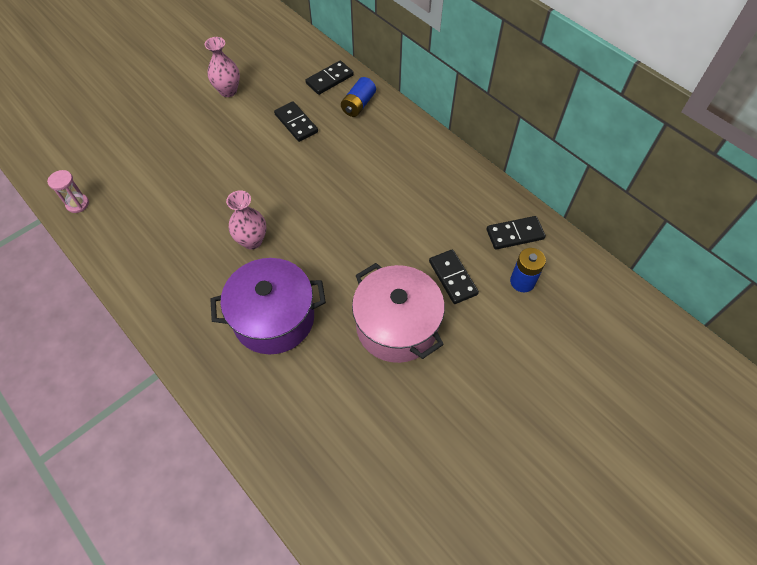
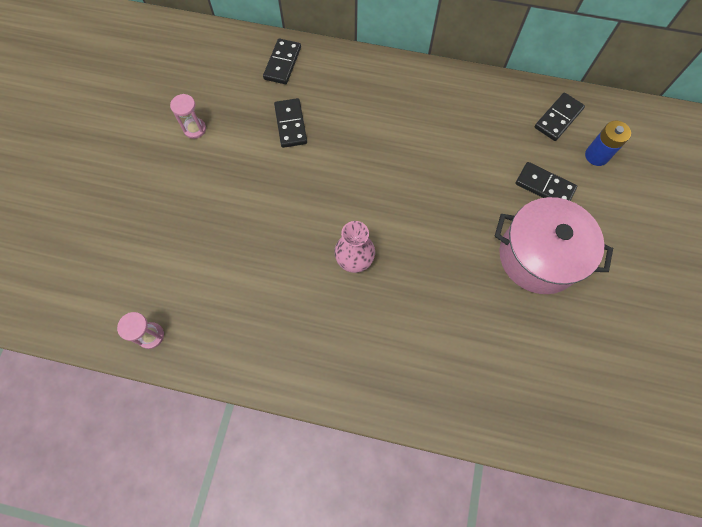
camera: 35 degrees left, 10 degrees up
(228, 91) = (195, 129): pink vase -> pink hourglass
(274, 318) = (437, 318): purple pot -> none
(296, 123) = (291, 124): black domino -> black domino turned 60 degrees clockwise
(358, 105) = (331, 74): blue battery -> none

